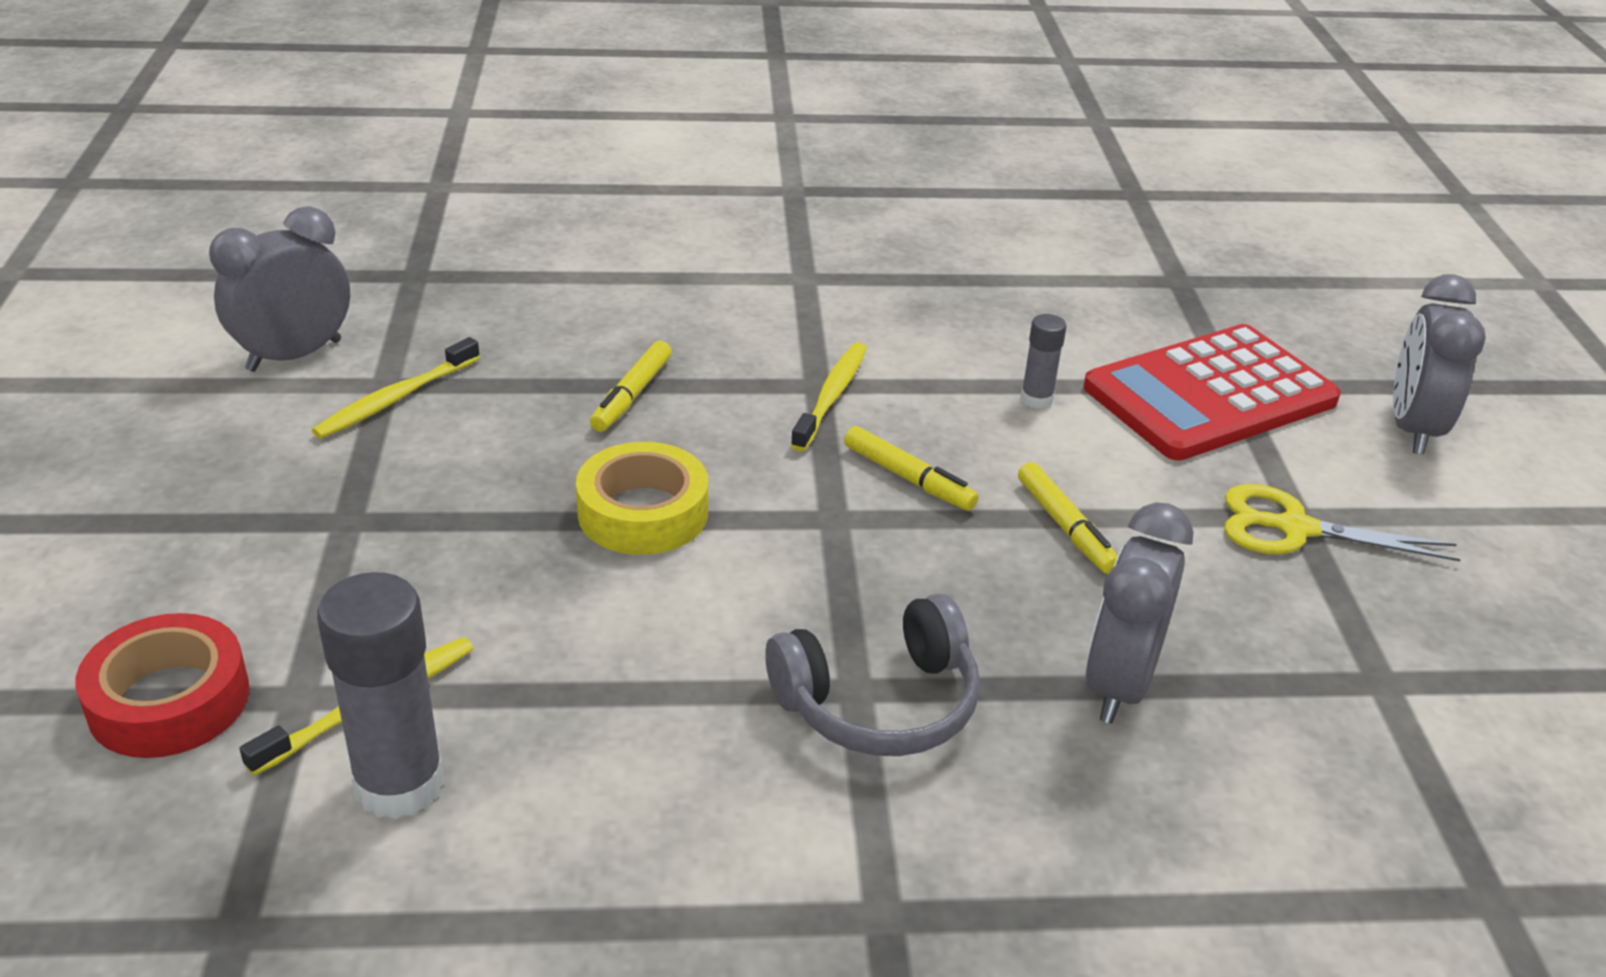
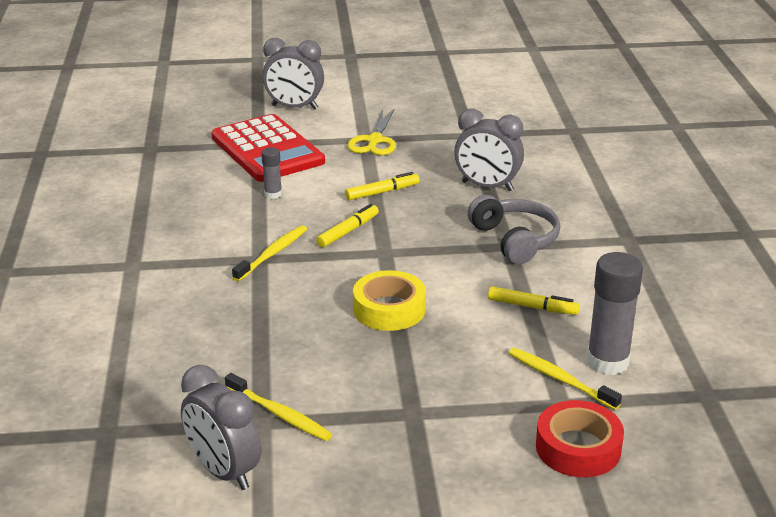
camera: 90 degrees left, 5 degrees down
(631, 395) = (273, 321): yellow marker -> yellow marker (532, 307)
(831, 397) = (272, 254): yellow toothbrush -> yellow toothbrush turned 105 degrees clockwise

